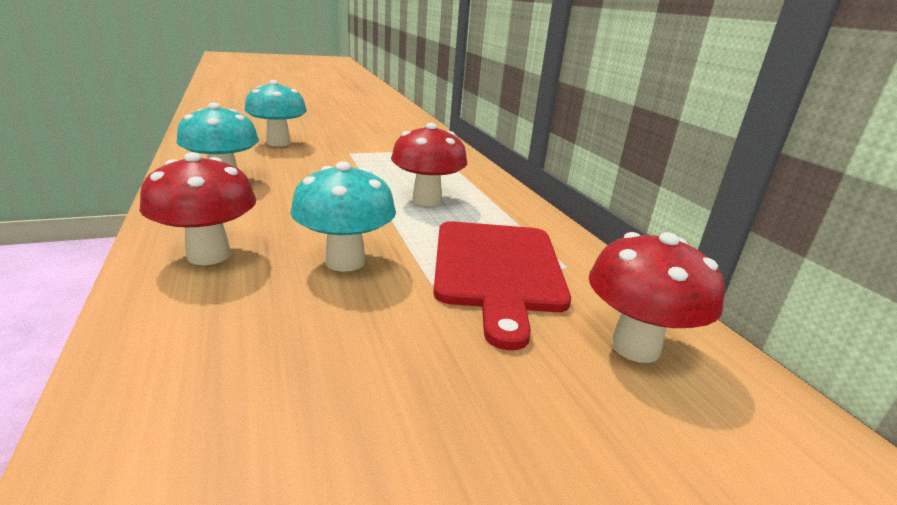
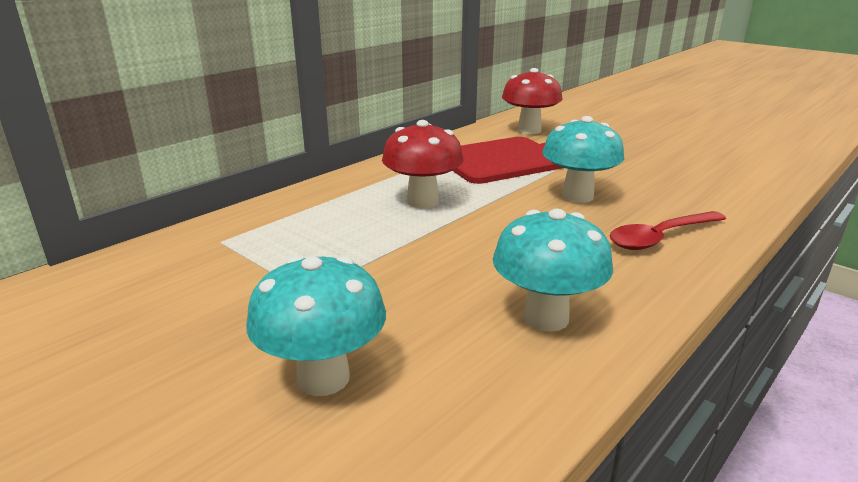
camera: 115 degrees left, 0 degrees up
(209, 255) = (660, 237): red mushroom -> red spoon

